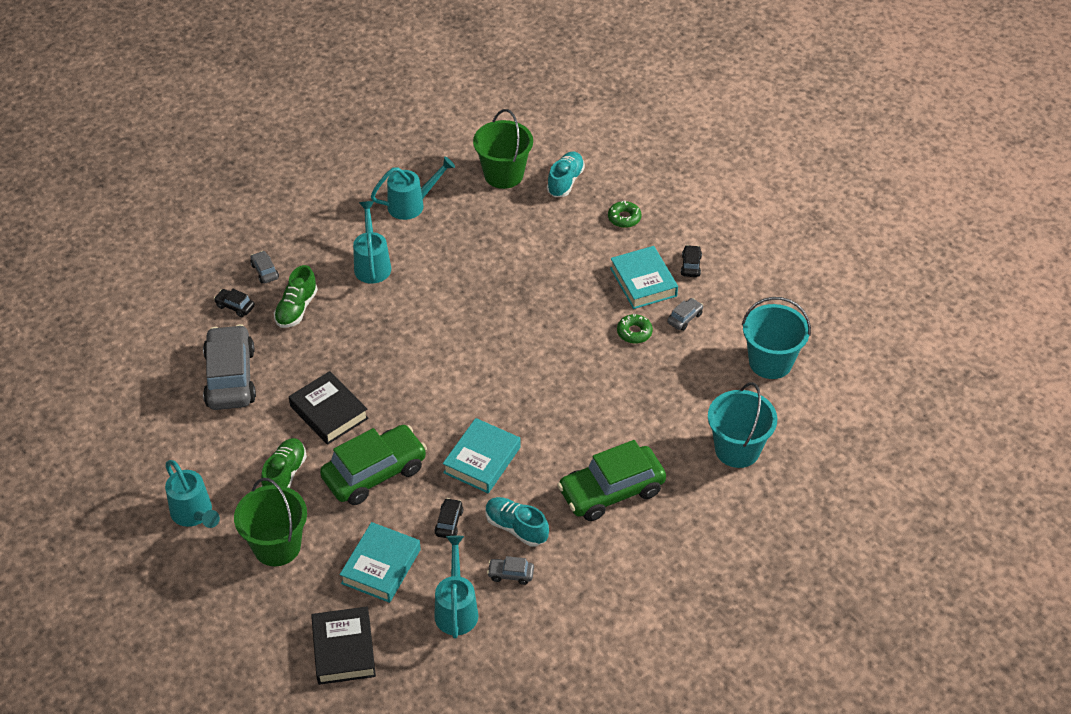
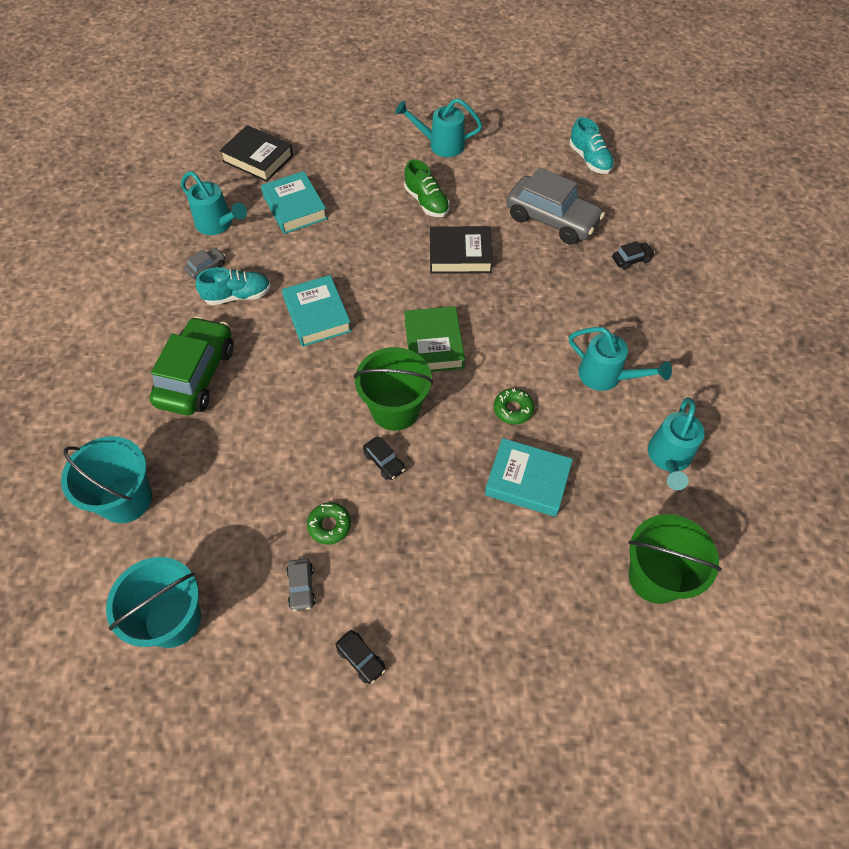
camera: 130 degrees right, 10 degrees up
(265, 271) = (660, 298): grey car -> none
(277, 546) = (370, 168): green bucket -> green bucket (395, 409)
(296, 309) = (594, 295): green shoe -> none
(374, 473) = (375, 248): green car -> none
(438, 371) = (434, 344): none -> green book
(449, 522) = (286, 262): black car -> black car (384, 462)
(565, 181) = (596, 633): turquoise shoe -> turquoise shoe (589, 159)
(624, 218) = (489, 649): green donut -> green donut (513, 409)
(643, 282) = (382, 589): turquoise book -> turquoise book (527, 481)

